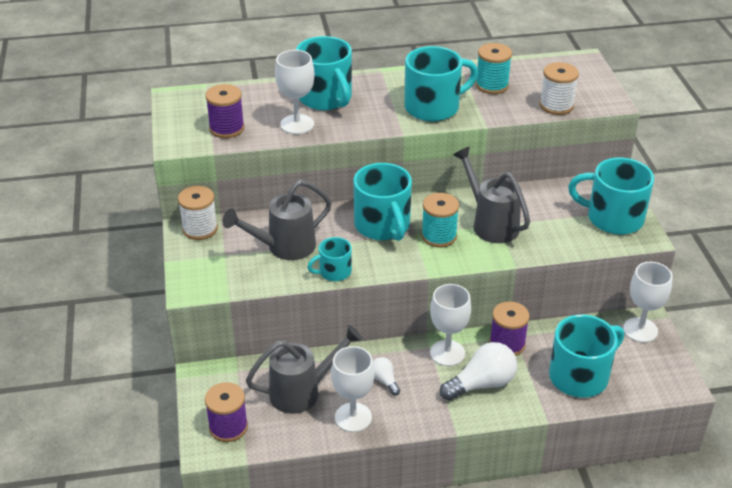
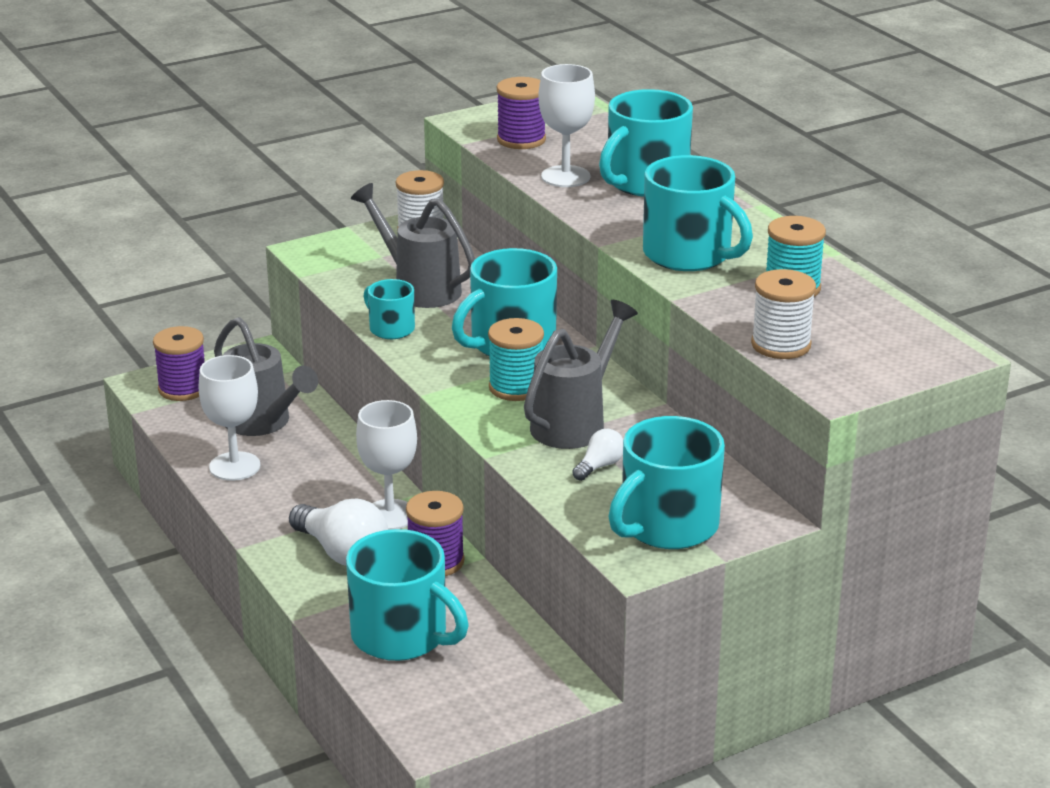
camera: 70 degrees right, 10 degrees down
(384, 380) = (311, 476): white light bulb -> white light bulb (599, 466)
(613, 218) = (667, 526): turquoise mug -> turquoise mug turned 135 degrees counterclockwise
(640, 330) = (540, 683): white goblet -> none

